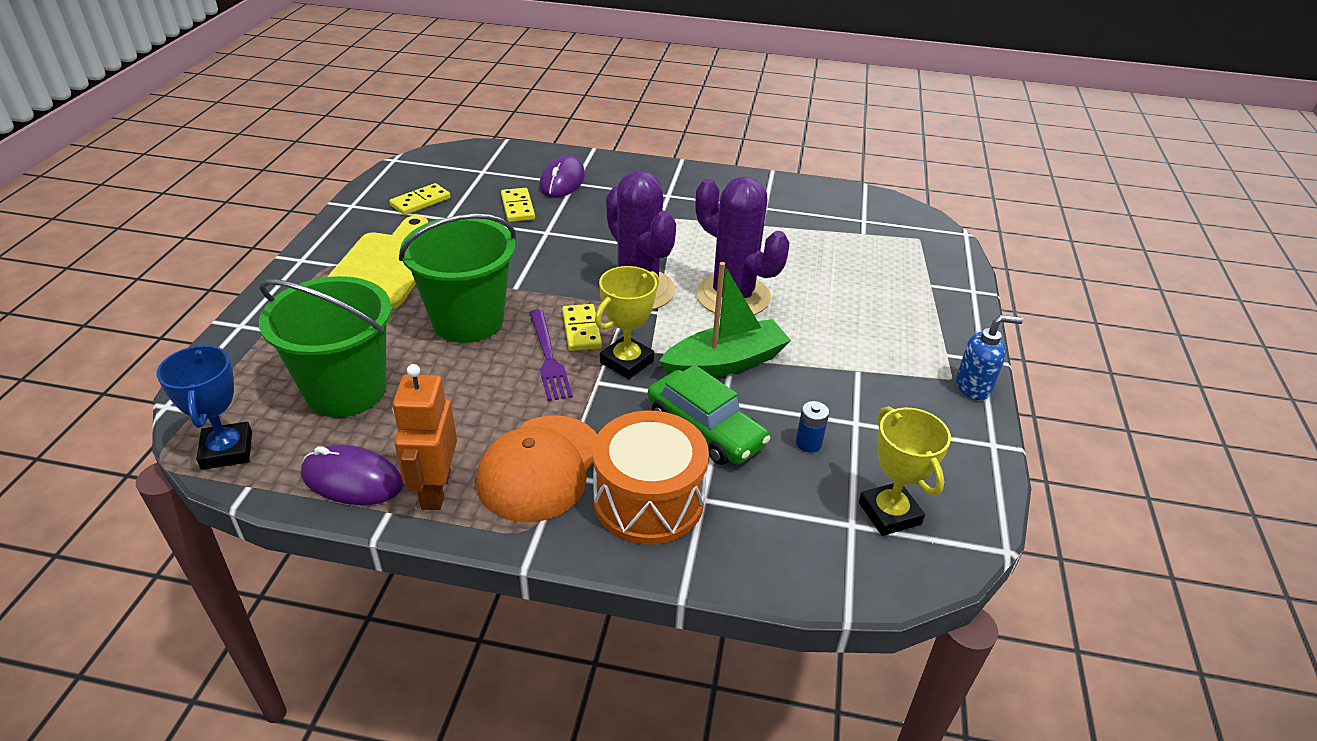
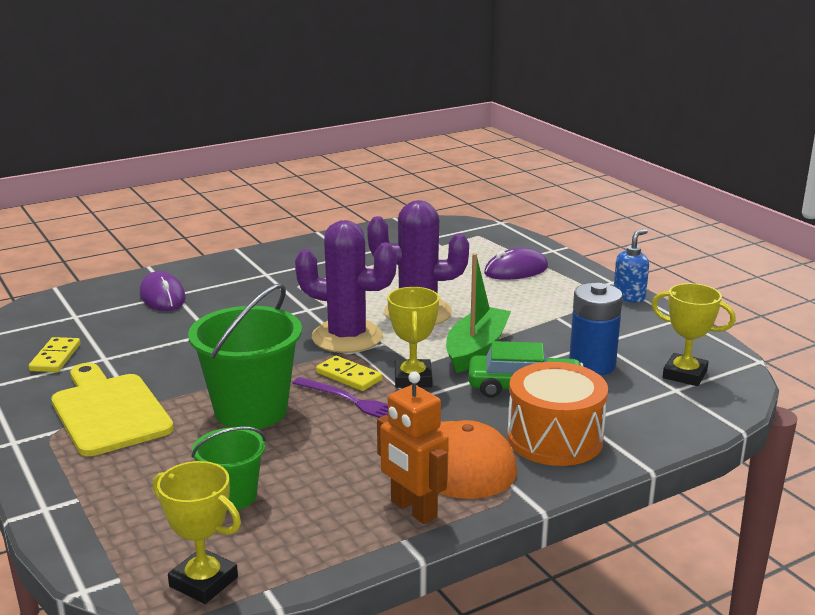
camera: 40 degrees left, 15 degrees down
(227, 450) = (203, 582): blue trophy -> yellow trophy
(346, 390) = (233, 496): green bucket -> green bucket, size x0.57
(352, 480) = (342, 539): purple mouse -> purple mouse (516, 270)
(518, 207) = (155, 327): yellow domino -> none
(808, 443) = (592, 365): blue battery -> blue battery, size x2.12

